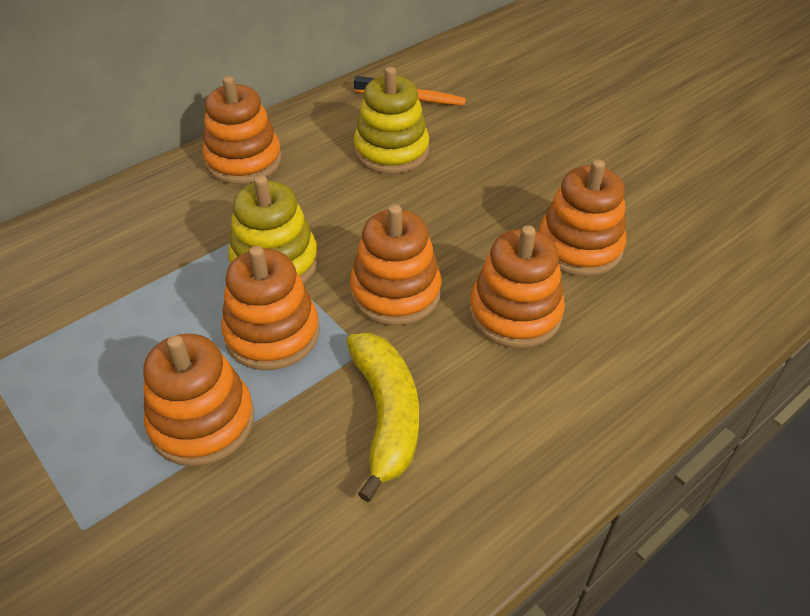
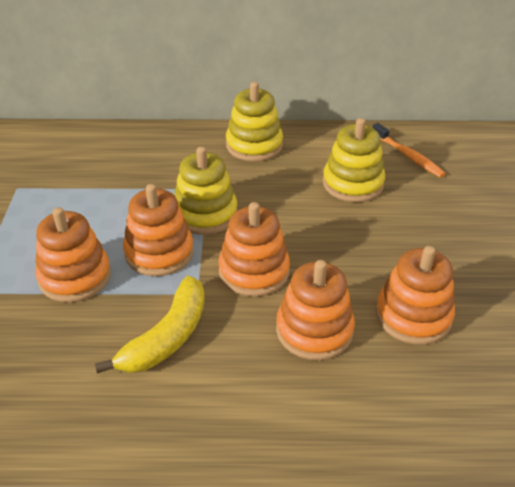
camera: 40 degrees right, 5 degrees down
(243, 161) = (254, 145): orange stacking toy -> yellow stacking toy

